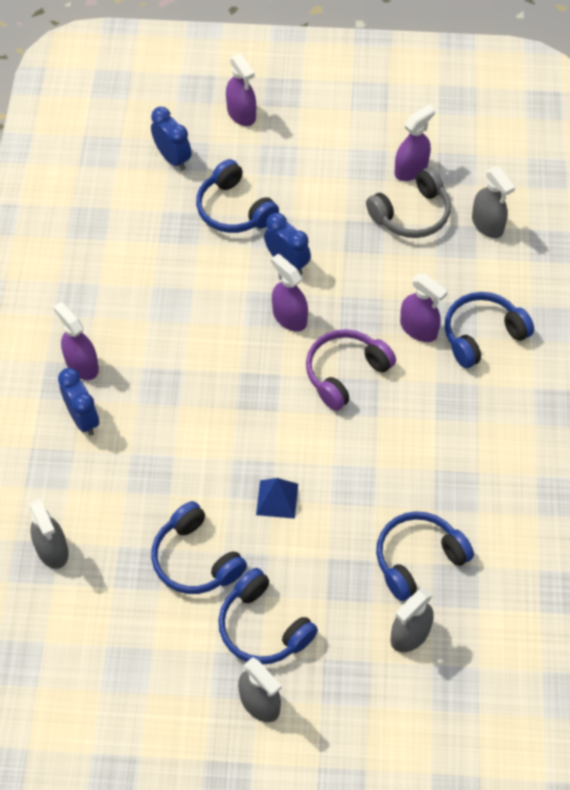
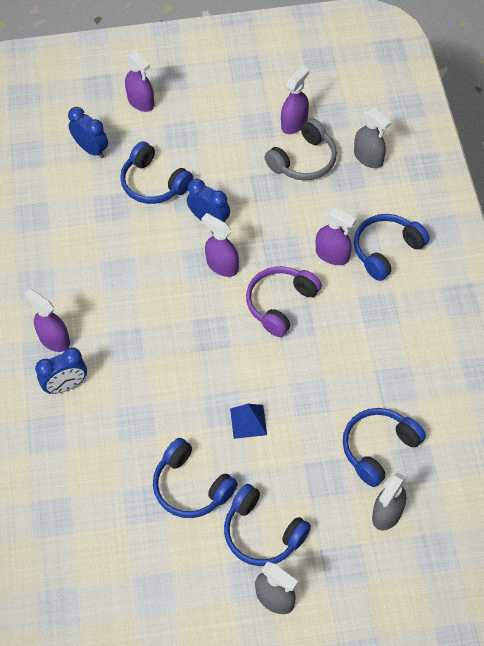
camera: 10 degrees left, 0 degrees up
(52, 549) = (65, 503): grey spray bottle -> none
(83, 419) = (66, 385): blue clock -> blue clock turned 105 degrees clockwise

